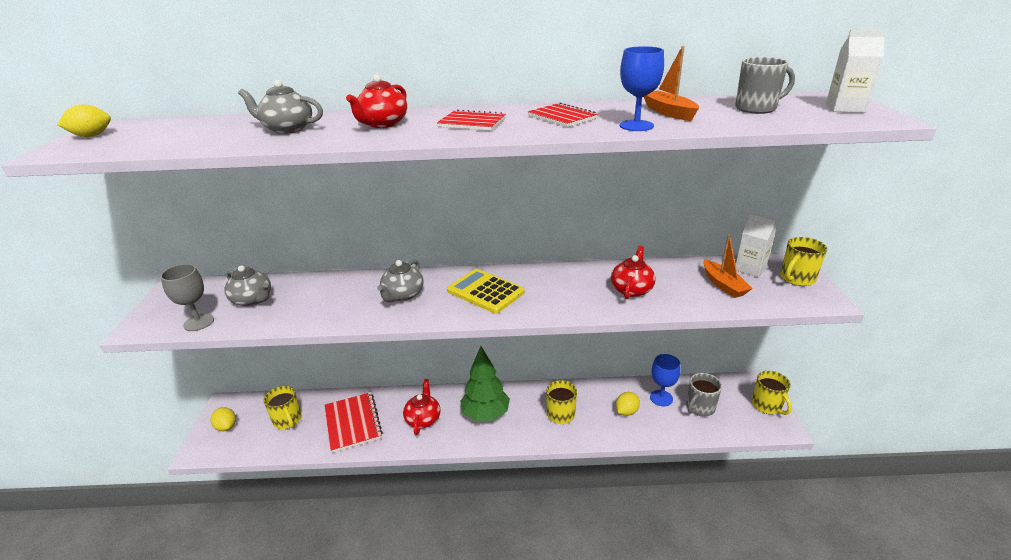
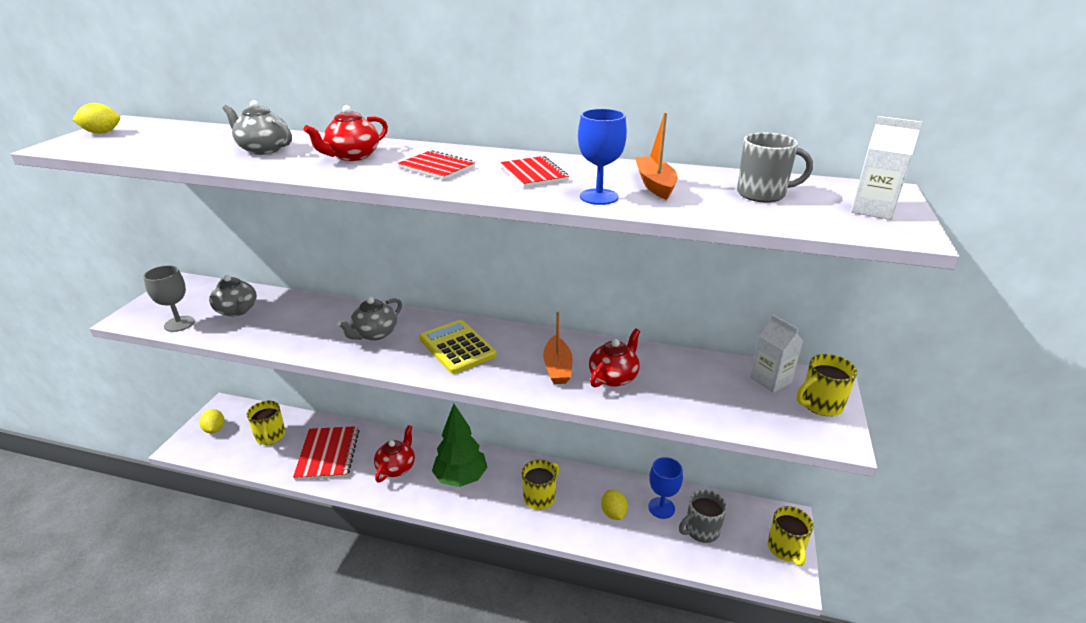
camera: 15 degrees right, 0 degrees up
(626, 411) = (613, 513): yellow lemon -> yellow lemon turned 75 degrees counterclockwise
(723, 285) = (724, 394): orange boat -> orange boat (557, 368)

